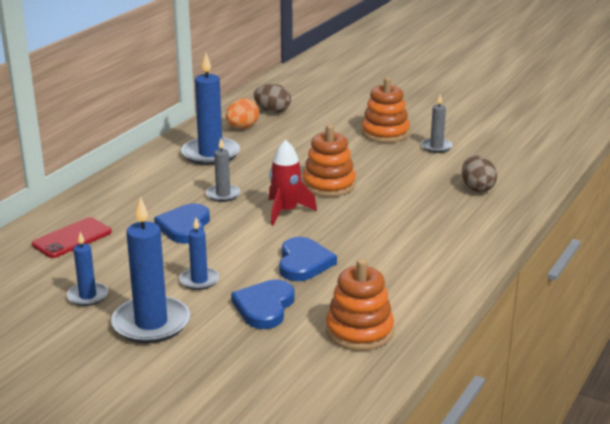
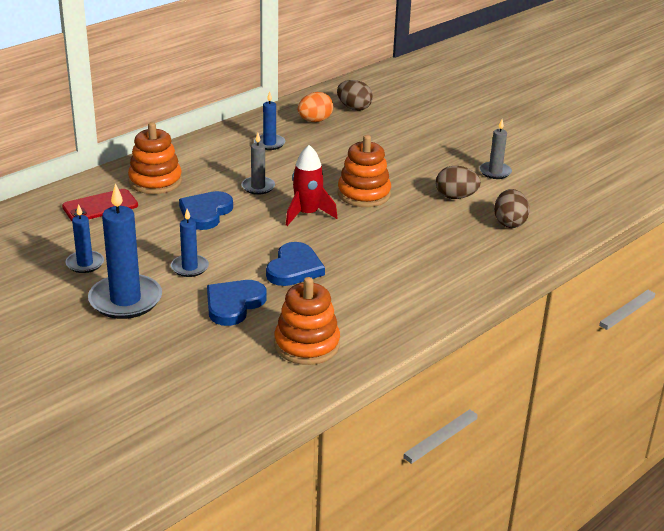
camera: 15 degrees right, 5 degrees up
(210, 154) = (269, 143): blue candle -> blue candle, size x0.54
(385, 133) = (452, 149): orange stacking toy -> orange stacking toy (155, 181)
(415, 174) = (455, 197): none -> brown egg

